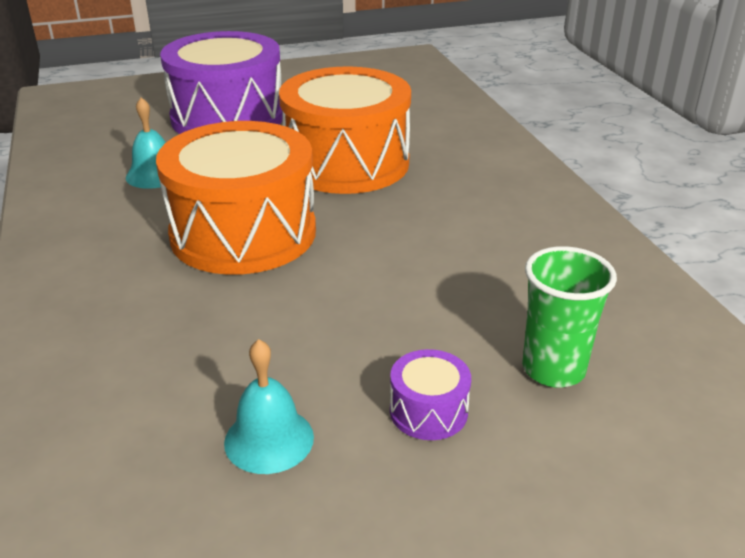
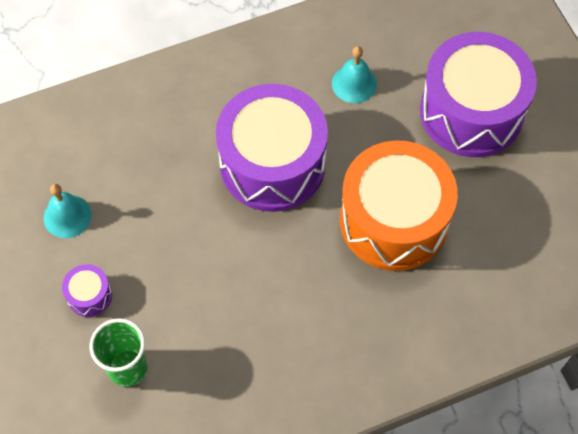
camera: 85 degrees right, 30 degrees up
(243, 233) = (272, 163): orange drum -> purple drum

